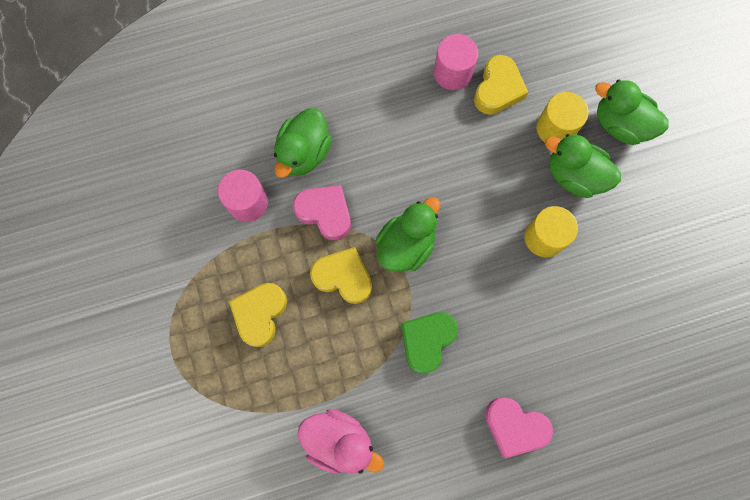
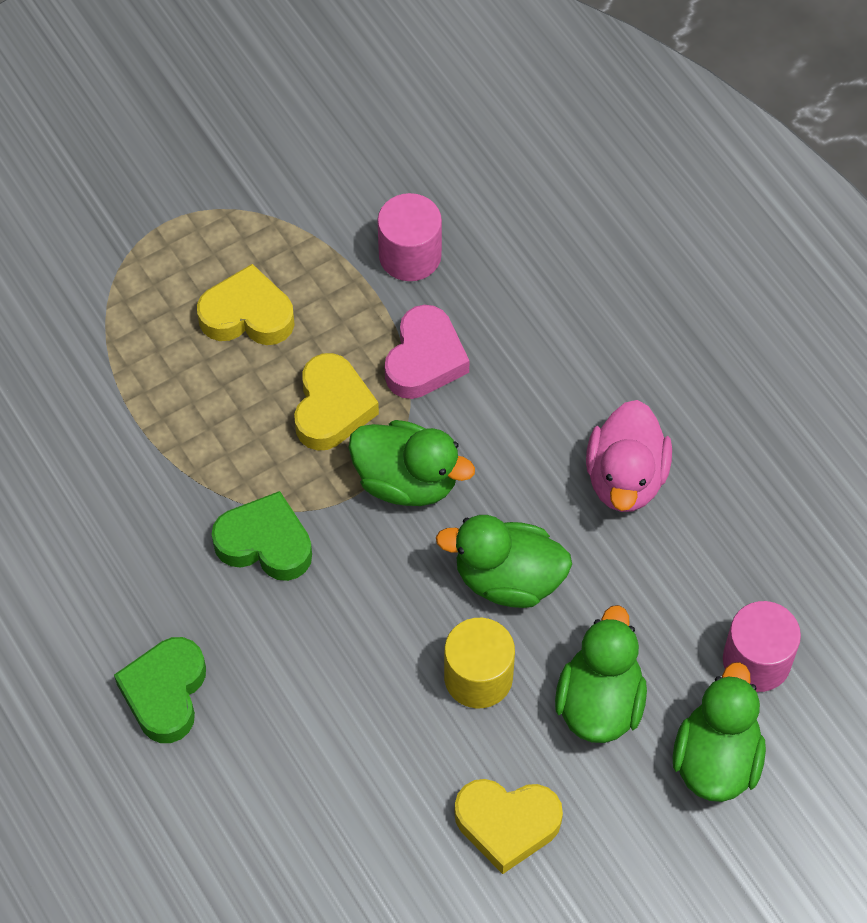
camera: 75 degrees right, 15 degrees down
(304, 153) = (511, 307): green duck -> green duck (508, 579)
(339, 441) = (90, 461): pink duck -> pink duck (625, 478)
(452, 73) = (719, 482): pink cylinder -> pink cylinder (756, 661)
(498, 89) = (713, 556): yellow heart -> yellow heart (507, 824)
(514, 426) = (165, 693): pink heart -> green heart
(555, 128) = (674, 657): yellow cylinder -> none

